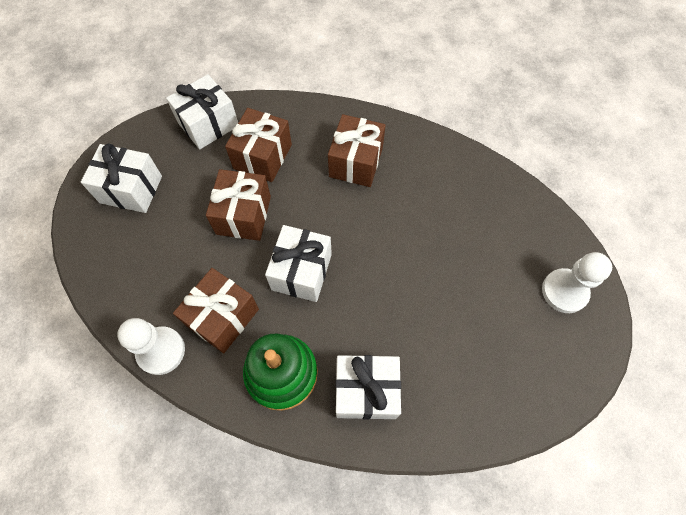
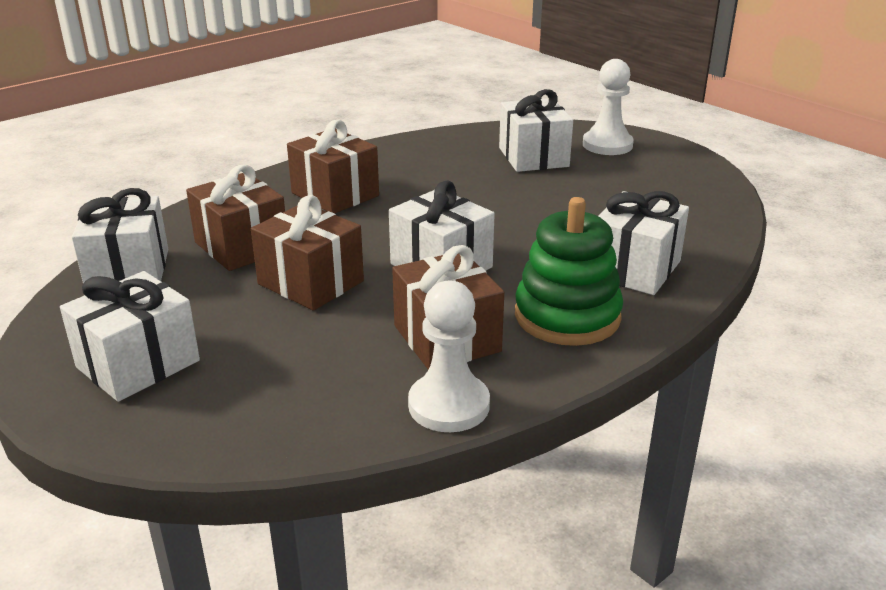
camera: 60 degrees left, 35 degrees down
(500, 249) = (533, 157): none -> white gift

